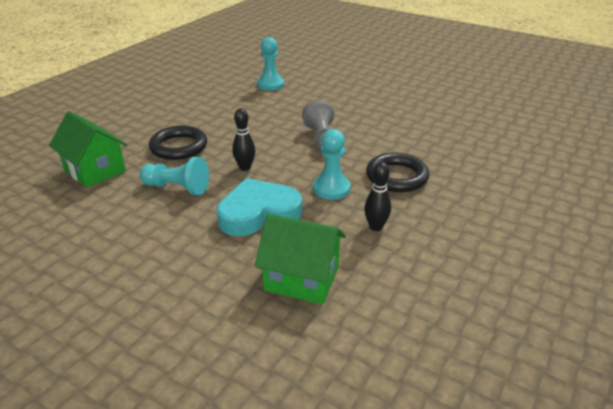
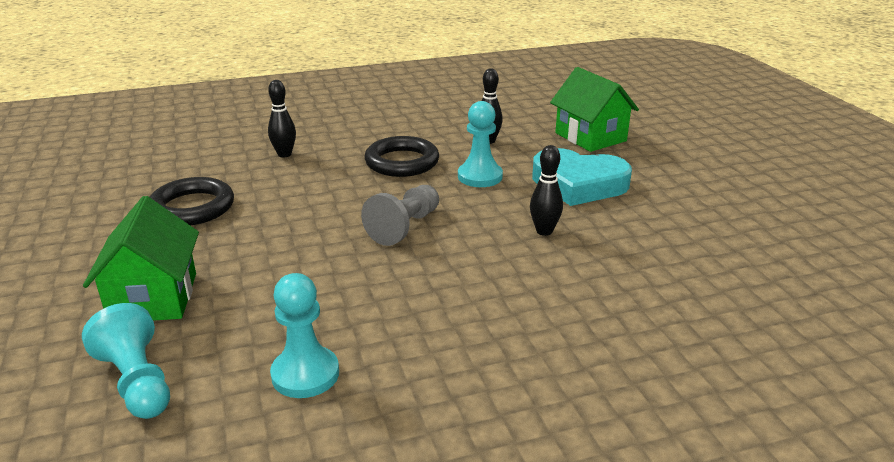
camera: 140 degrees left, 5 degrees down
(95, 170) = (761, 312): green house -> green house (154, 297)
(177, 188) = (649, 240): turquoise pawn -> turquoise pawn (137, 382)
(179, 147) = (609, 299): black ring -> black ring (192, 207)
(471, 150) = (284, 154): none -> black bowling pin

